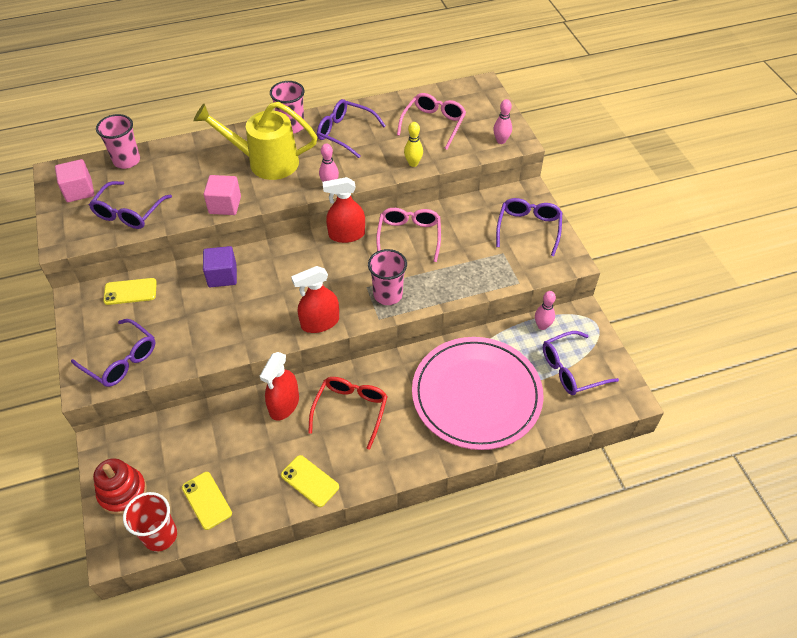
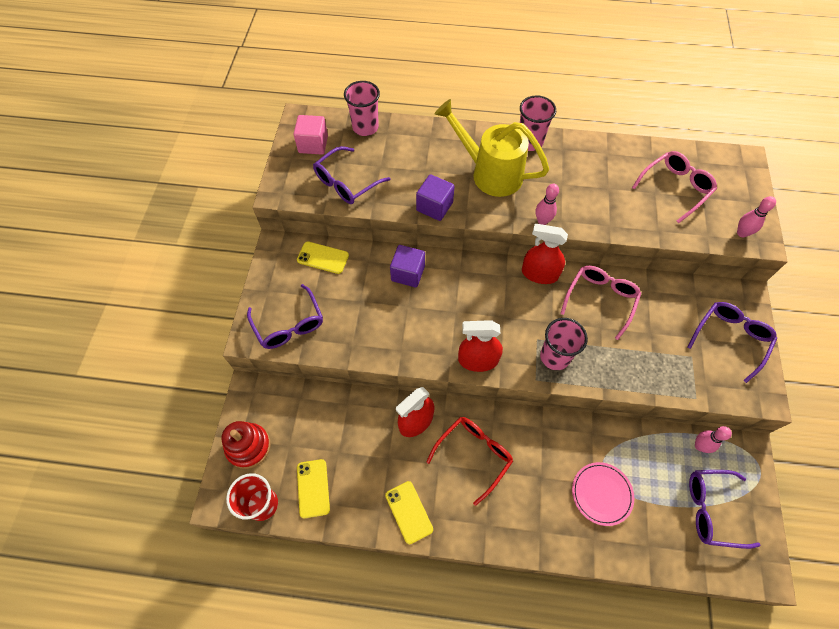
camera: 25 degrees right, 10 degrees up
(225, 205) = (434, 206): pink cube -> purple cube
(345, 133) = (580, 167): purple glasses -> none
(413, 163) = (636, 226): yellow bowling pin -> none
(476, 395) = (601, 494): pink plate -> pink plate, size x0.45

